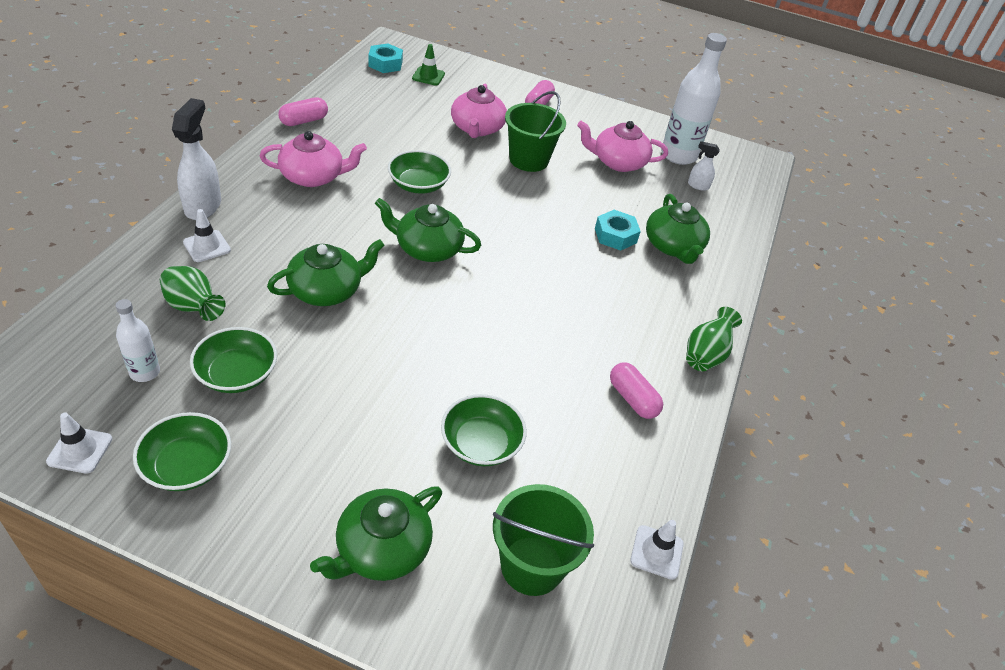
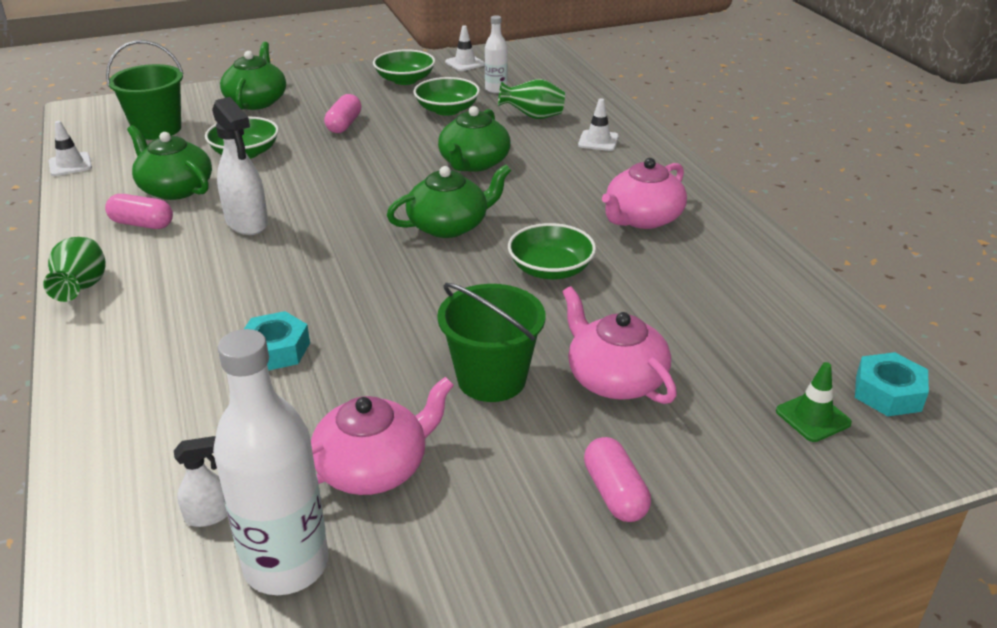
camera: 145 degrees right, 10 degrees down
(203, 206) = (657, 156): white spray bottle -> white spray bottle (247, 223)
(304, 121) = (765, 256): pink capsule -> pink capsule (344, 124)
(673, 246) = (188, 382): green teapot -> green teapot (175, 188)

